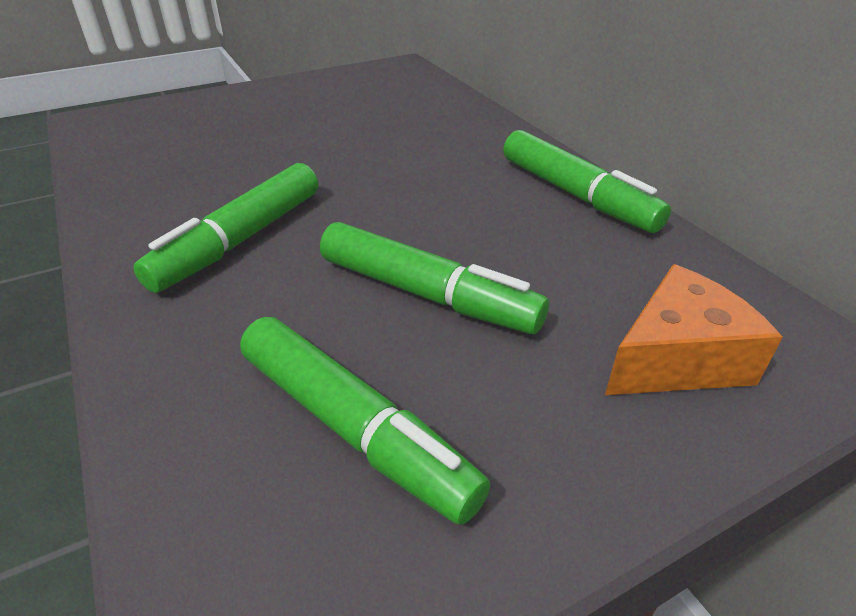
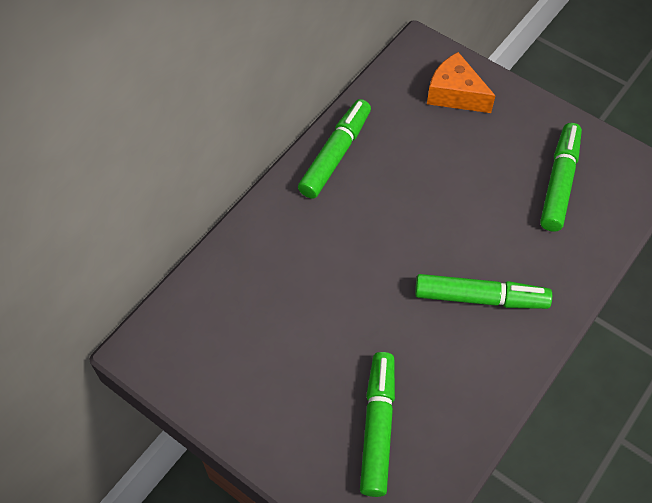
camera: 115 degrees left, 20 degrees up
(427, 294) = (469, 190): green marker -> green marker (377, 427)

